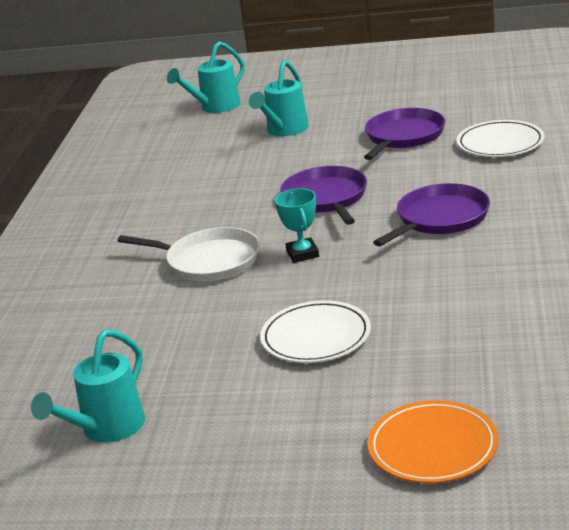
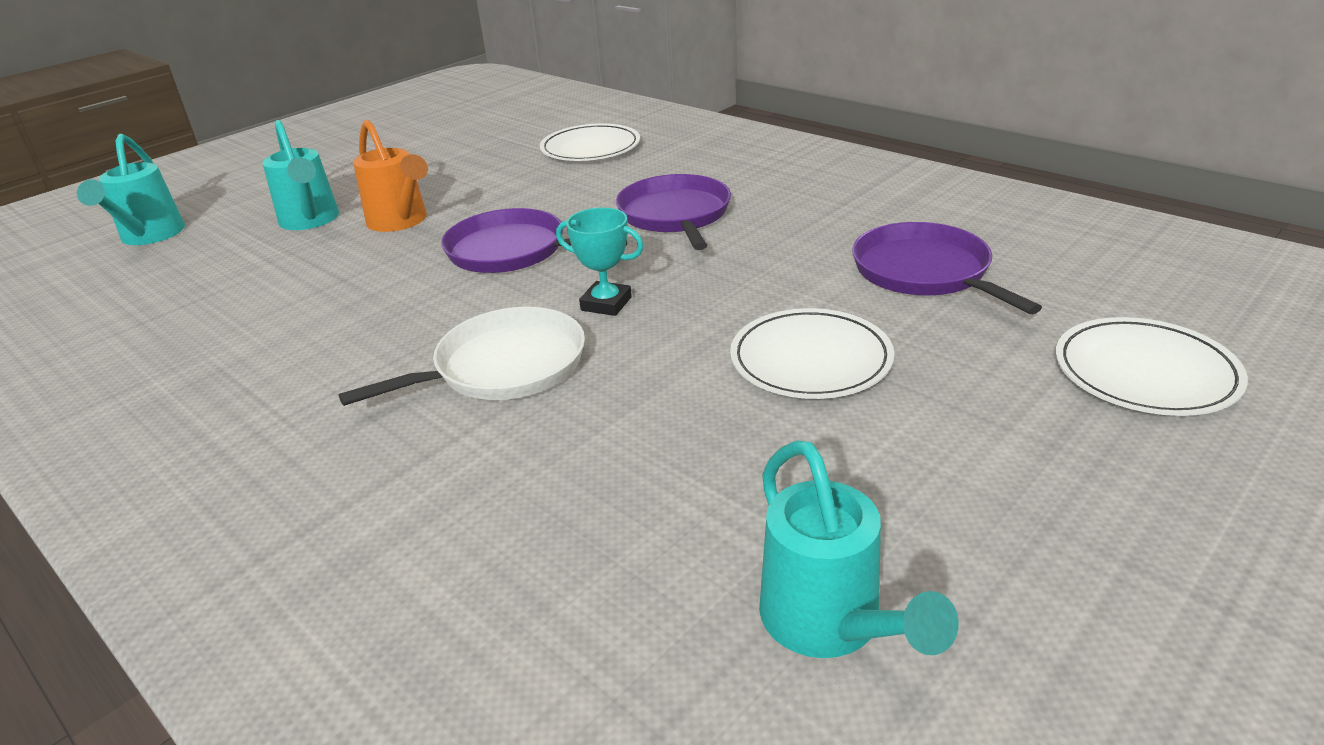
camera: 55 degrees left, 5 degrees up
(317, 152) = (401, 221): none -> orange watering can
(403, 136) = (476, 177): purple pan -> purple pan (925, 272)
(433, 447) = (1145, 373): orange plate -> white plate

